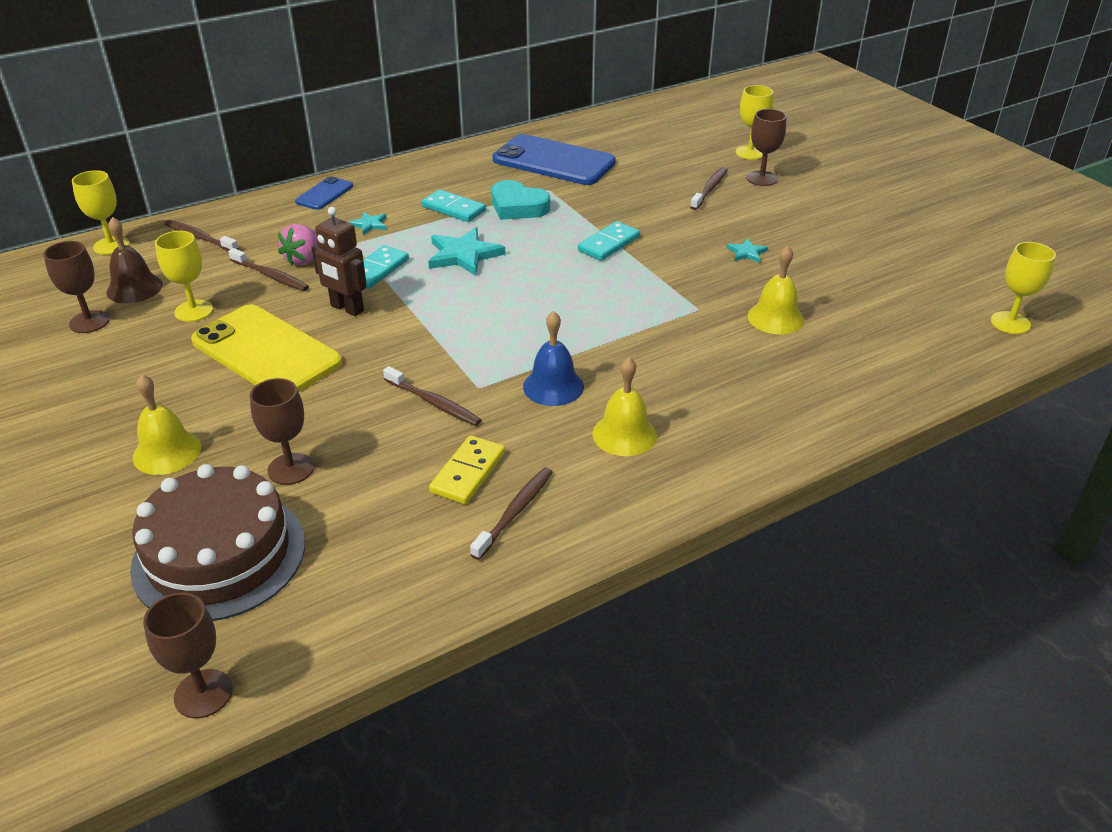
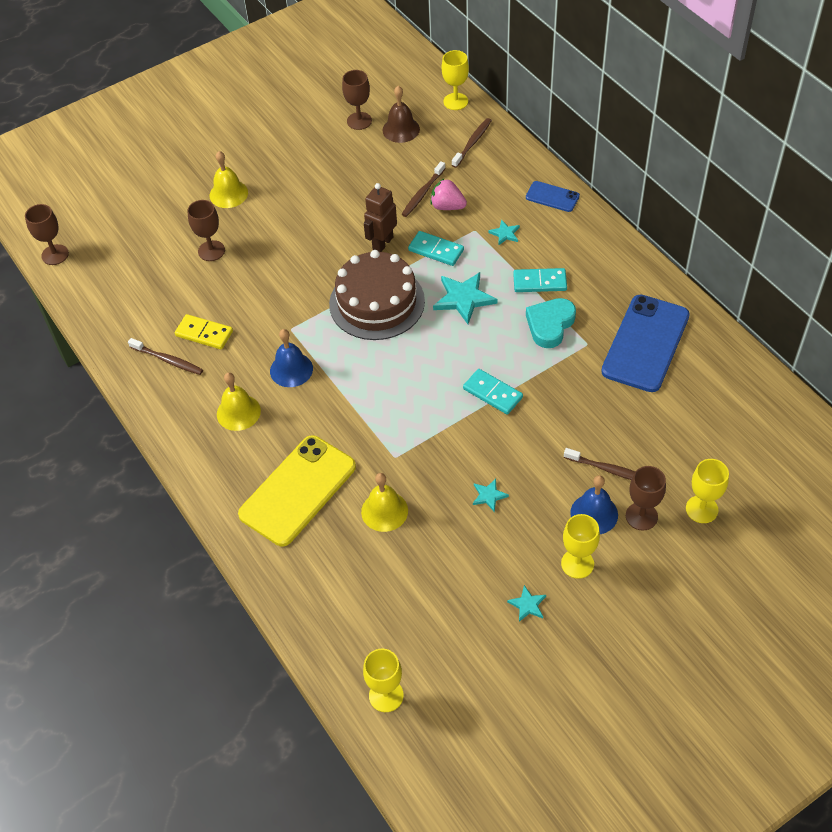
camera: 90 degrees right, 15 degrees up
(194, 311) = (375, 166): yellow goblet -> yellow goblet (577, 563)
(219, 555) = (144, 237): brown cake -> brown cake (377, 302)
(266, 352) = (328, 213): yellow phone -> yellow phone (297, 490)
(433, 402) = (273, 307): brown toothbrush -> none
(453, 209) = (539, 282): turquoise domino -> turquoise domino turned 60 degrees clockwise
(762, 200) = (594, 514): none -> blue bell
(874, 239) = (527, 605): none -> turquoise star

